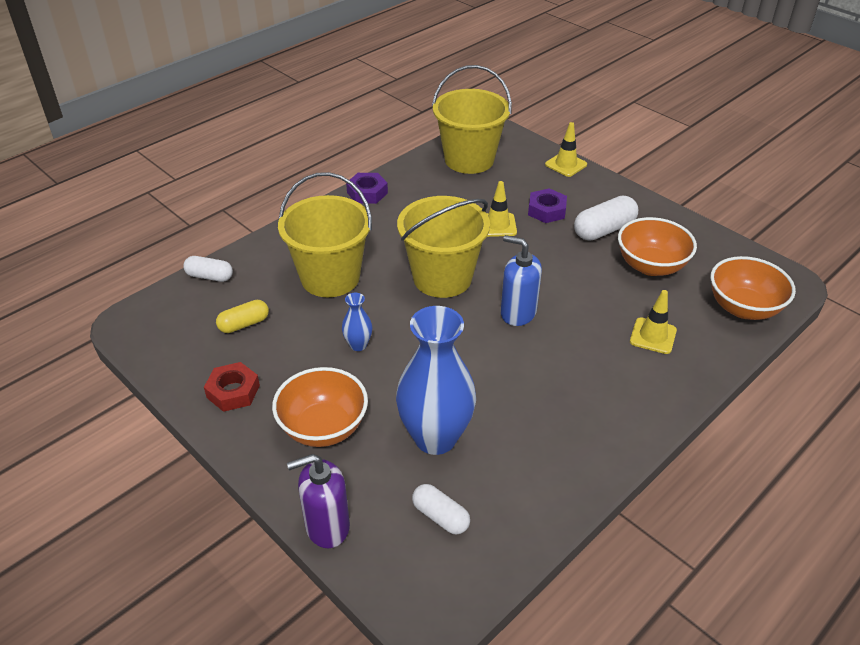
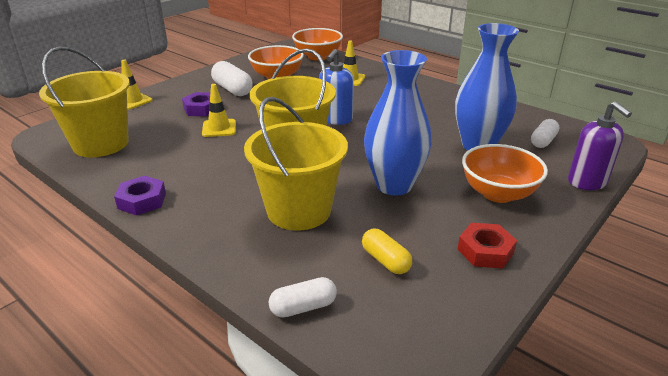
camera: 95 degrees left, 10 degrees down
(209, 276) = (303, 307): white capsule -> white capsule turned 60 degrees clockwise
(358, 345) = (394, 185): blue vase -> blue vase, size x2.28

